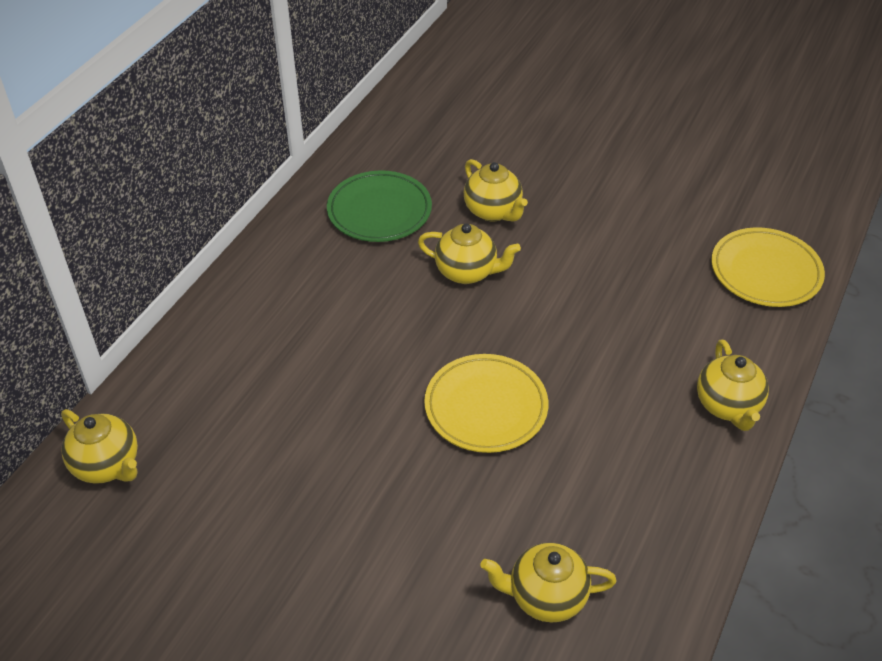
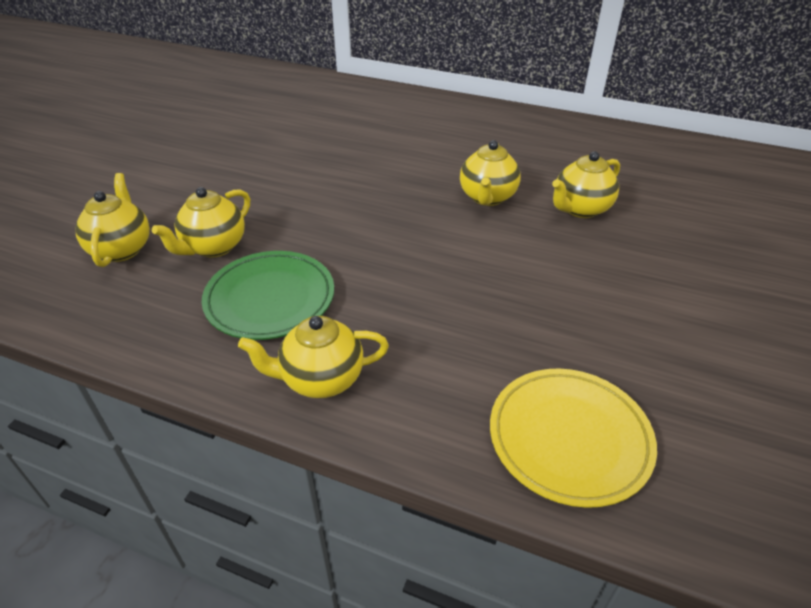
camera: 85 degrees right, 5 degrees down
(107, 465) = (280, 81): yellow teapot -> yellow teapot (214, 247)
(379, 211) = (550, 150): green plate -> green plate (270, 299)
(486, 407) = (323, 213): yellow plate -> none

